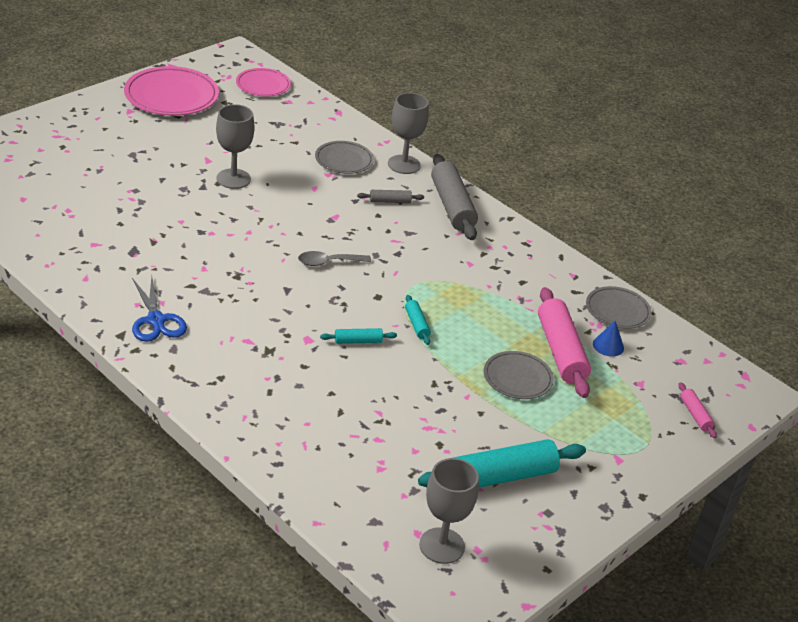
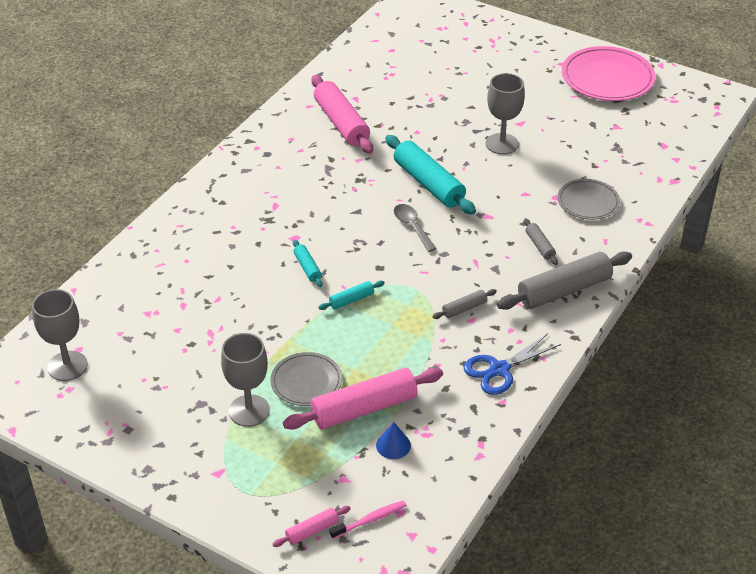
camera: 80 degrees right, 5 degrees up
(133, 264) = (341, 123): none -> pink rolling pin
(156, 320) = (276, 152): blue scissors -> blue scissors (499, 369)
(263, 85) = (678, 124): pink plate -> none
(404, 164) = (614, 243): grey goblet -> grey goblet (249, 410)
(454, 263) = (464, 308): none -> grey rolling pin
(501, 477) = (163, 390): turquoise rolling pin -> turquoise rolling pin (428, 184)
(617, 310) = (459, 446): grey plate -> none
(688, 379) = (370, 520): none -> pink toothbrush

